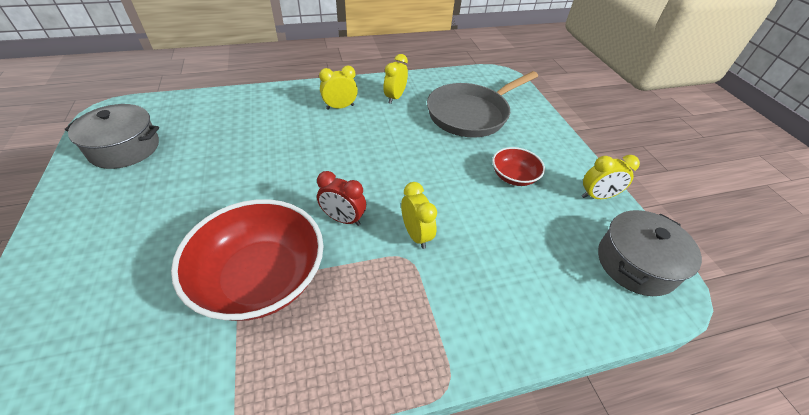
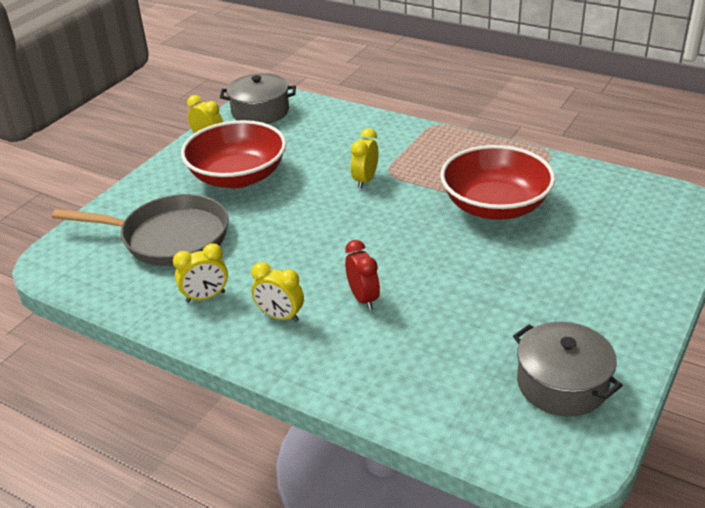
camera: 130 degrees left, 10 degrees down
(343, 219) = (404, 212): red clock -> red clock (363, 298)
(514, 176) = (238, 177): red bowl -> red bowl, size x2.00

